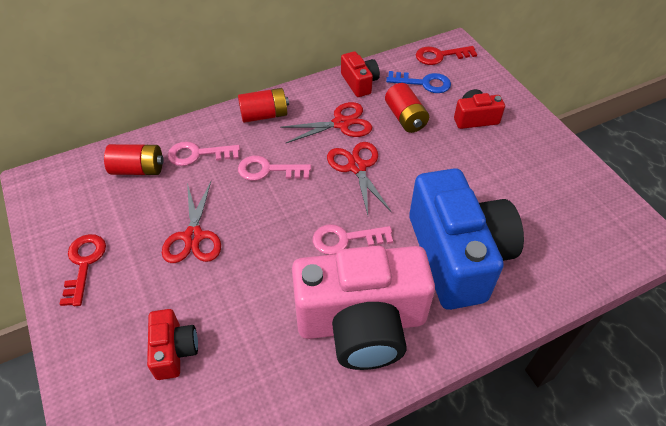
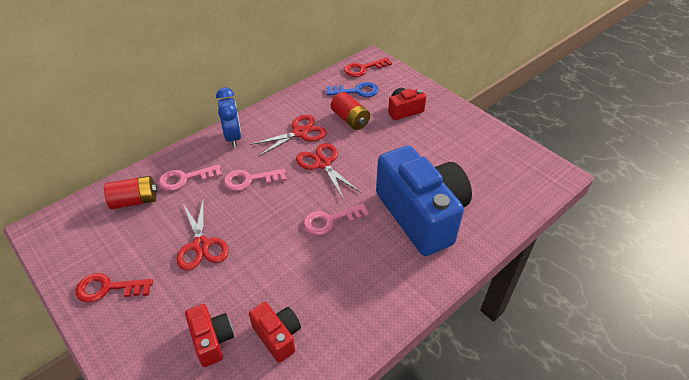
camera: 15 degrees left, 5 degrees down
(84, 264) = (108, 288): red key -> red key turned 75 degrees counterclockwise
(264, 115) = (233, 137): red battery -> blue clock
(359, 83) = (305, 99): red camera -> red camera (277, 336)
(361, 323) = (362, 282): pink camera -> none

